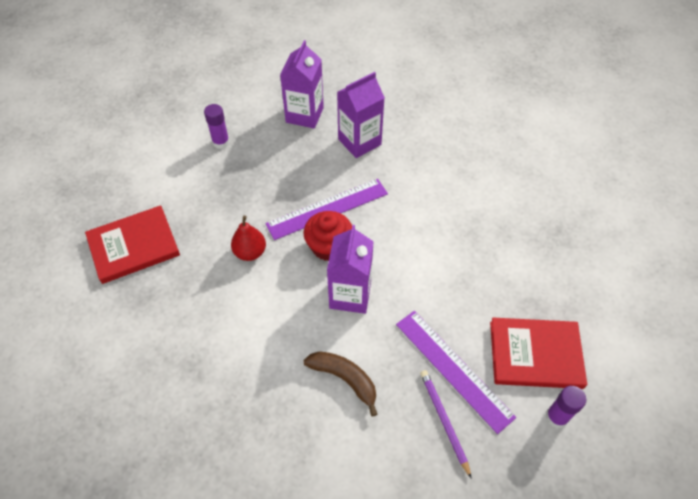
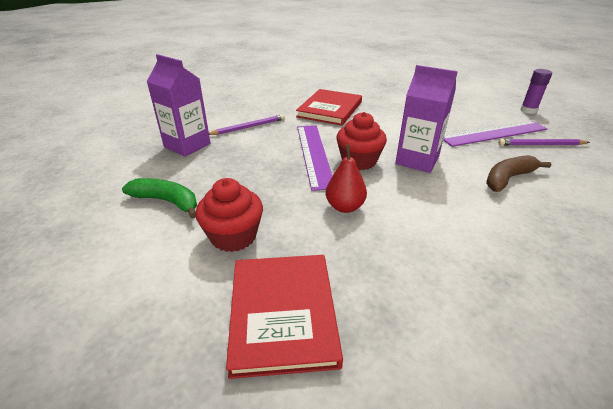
camera: 70 degrees left, 20 degrees down
(194, 196) = (233, 236): none -> red cupcake
(221, 142) = (167, 201): purple glue stick -> green banana
(359, 142) = (249, 127): purple carton -> purple pencil
(535, 354) = (480, 107): red book -> red book (330, 109)

